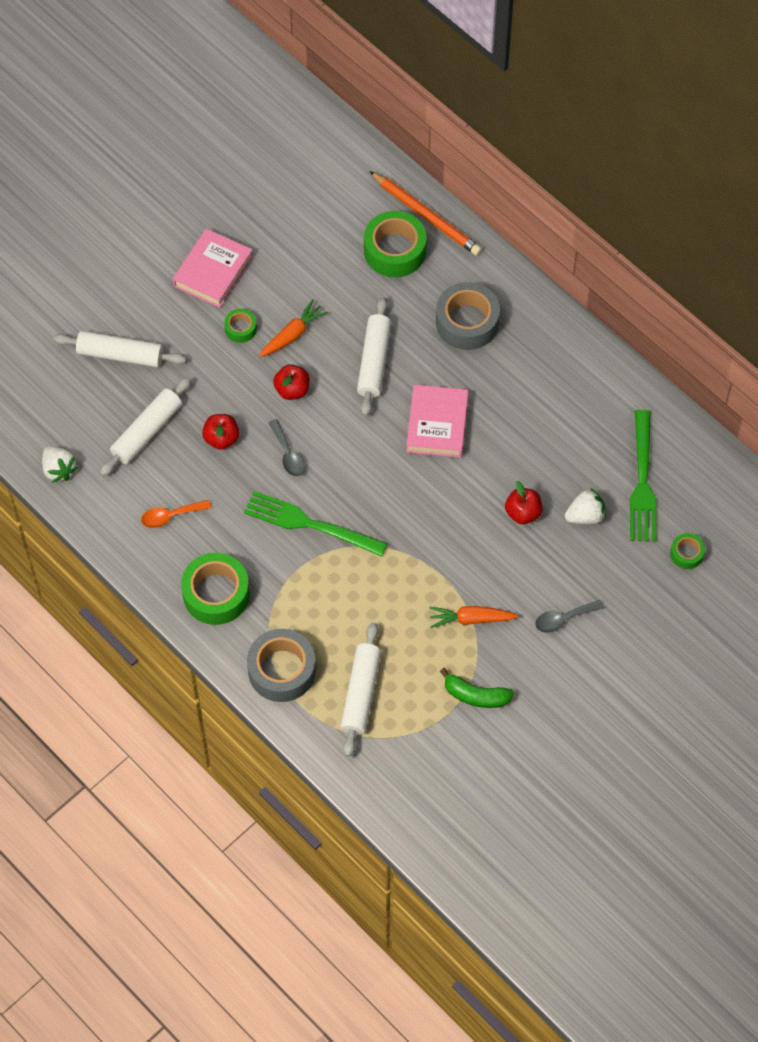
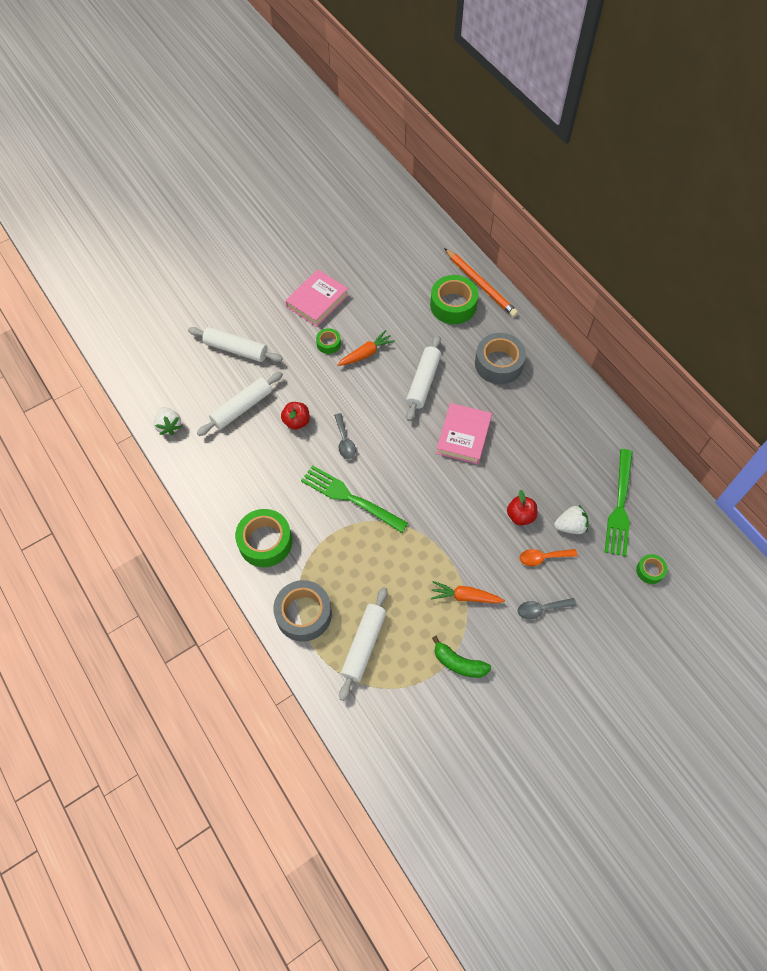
camera: 10 degrees right, 0 degrees up
(170, 516) = (244, 474): orange spoon -> orange spoon (543, 557)
(292, 390) = (357, 393): red apple -> none

